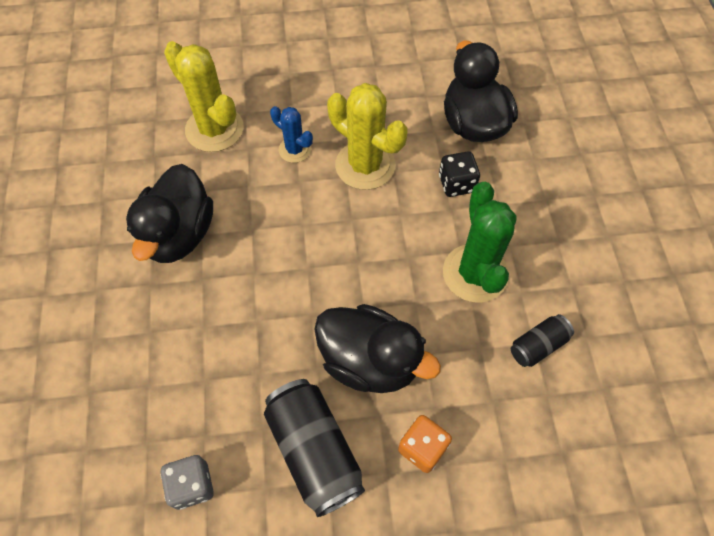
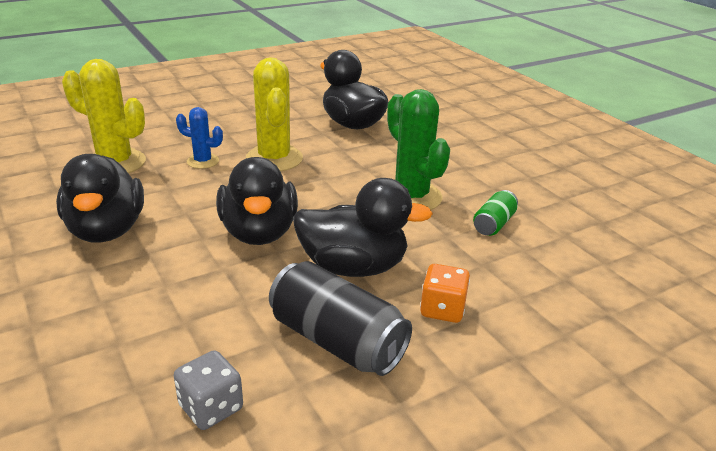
camera: 25 degrees left, 30 degrees down
(306, 281) = (259, 232): none -> black duck
(365, 165) = (274, 159): yellow cactus -> yellow cactus turned 60 degrees clockwise
(456, 184) = (360, 155): black dice -> none
(538, 345) = (494, 224): black can -> green can

